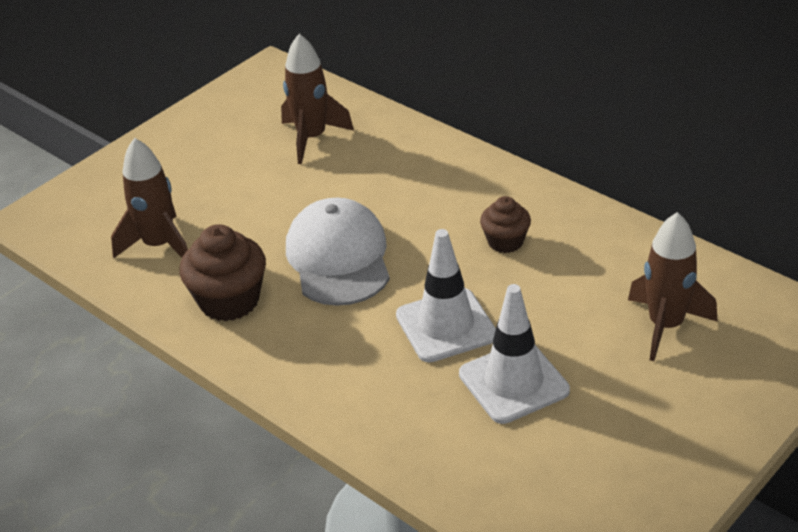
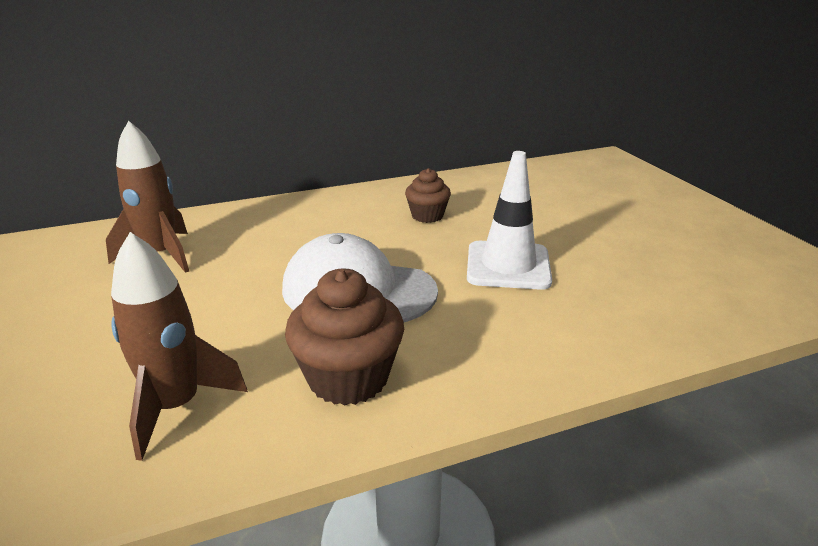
camera: 65 degrees left, 10 degrees down
(513, 382) = (602, 258): white traffic cone -> none
(665, 326) = (576, 193): brown rocket -> none

